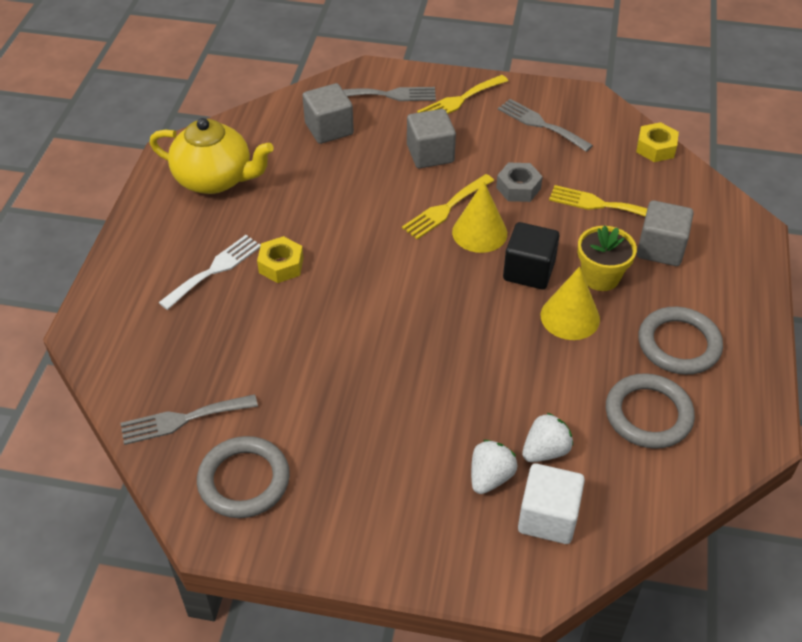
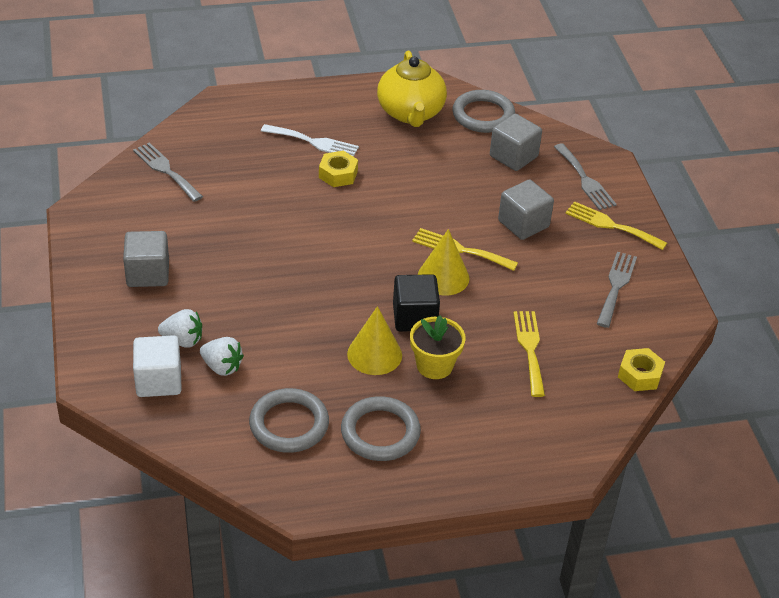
camera: 65 degrees right, 5 degrees down
(244, 480) = (127, 214): grey ring -> grey ring (483, 115)
(518, 188) = (516, 289): grey nut -> none
(660, 248) = (496, 401): grey cube -> grey cube (148, 273)

